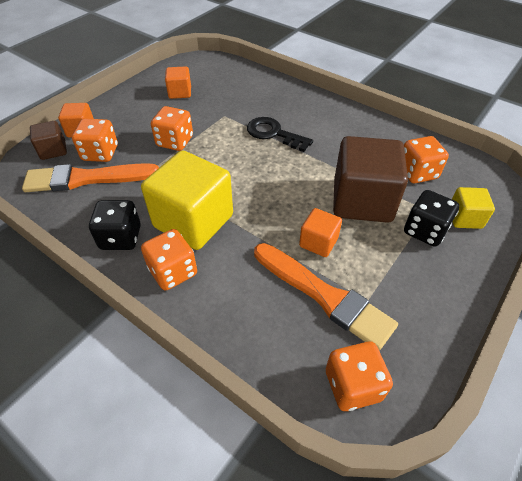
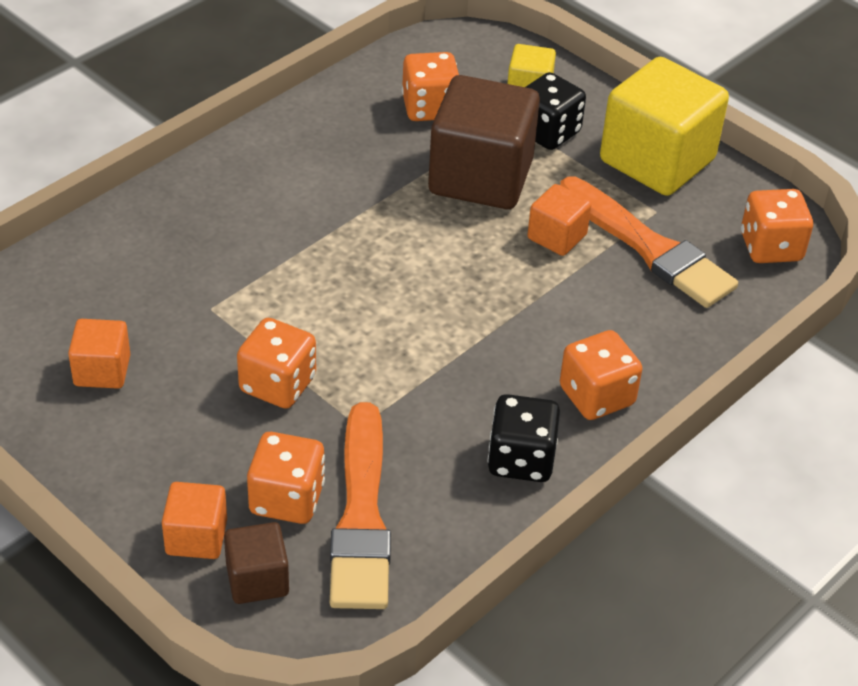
camera: 85 degrees left, 5 degrees down
(193, 221) = (496, 368): yellow cube -> yellow cube (657, 160)
(274, 134) = (290, 247): black key -> none
(324, 296) = (649, 247): orange brush -> orange brush turned 90 degrees clockwise

